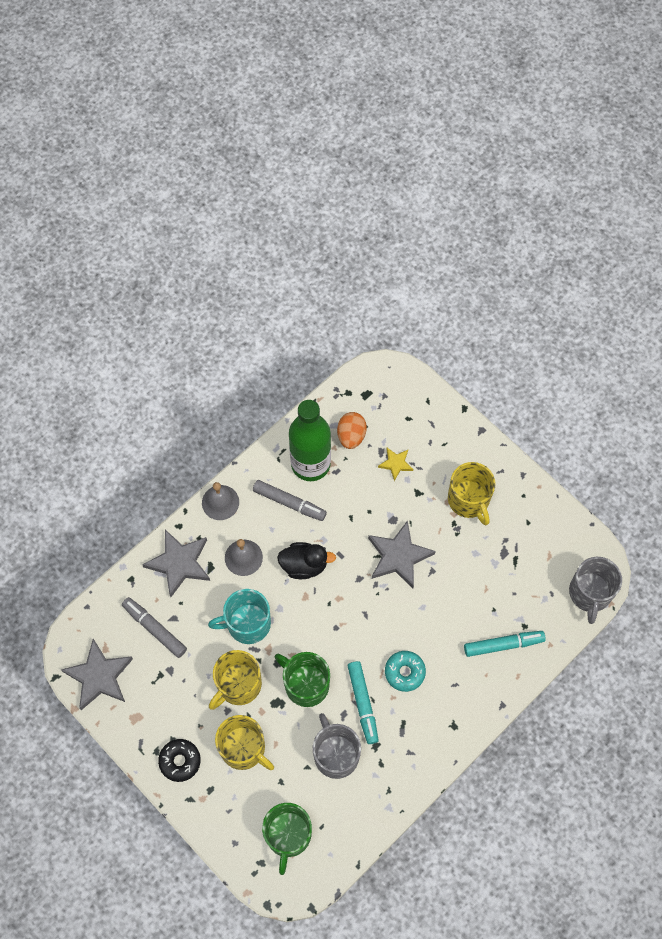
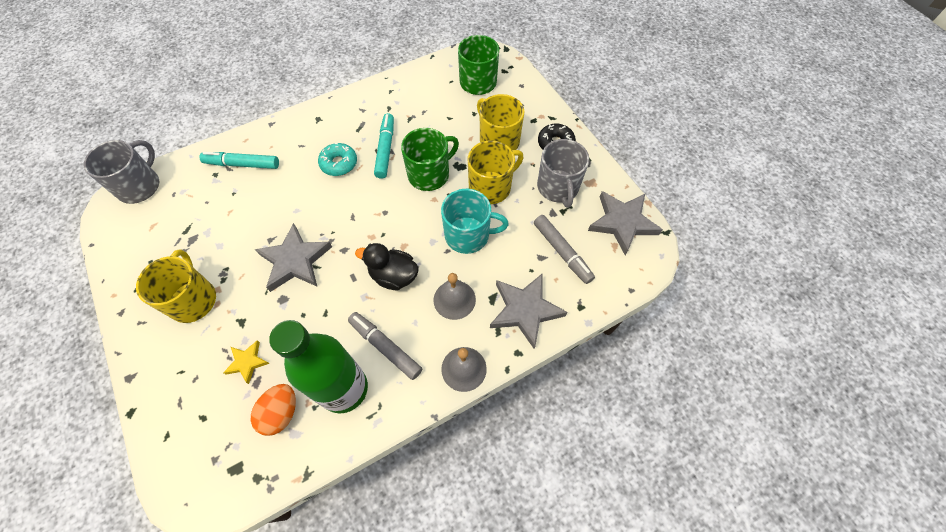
camera: 165 degrees left, 5 degrees down
(305, 684) = (430, 174): green mug -> green mug turned 90 degrees counterclockwise
(335, 754) = (422, 121): grey mug -> grey mug (558, 187)

